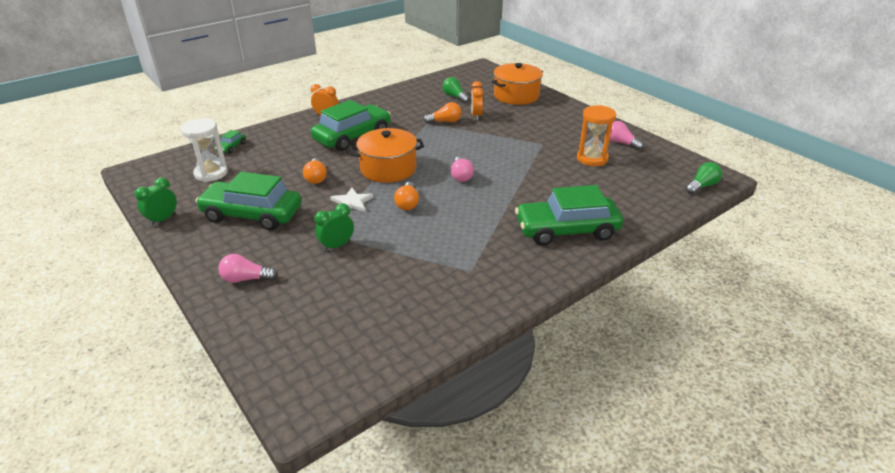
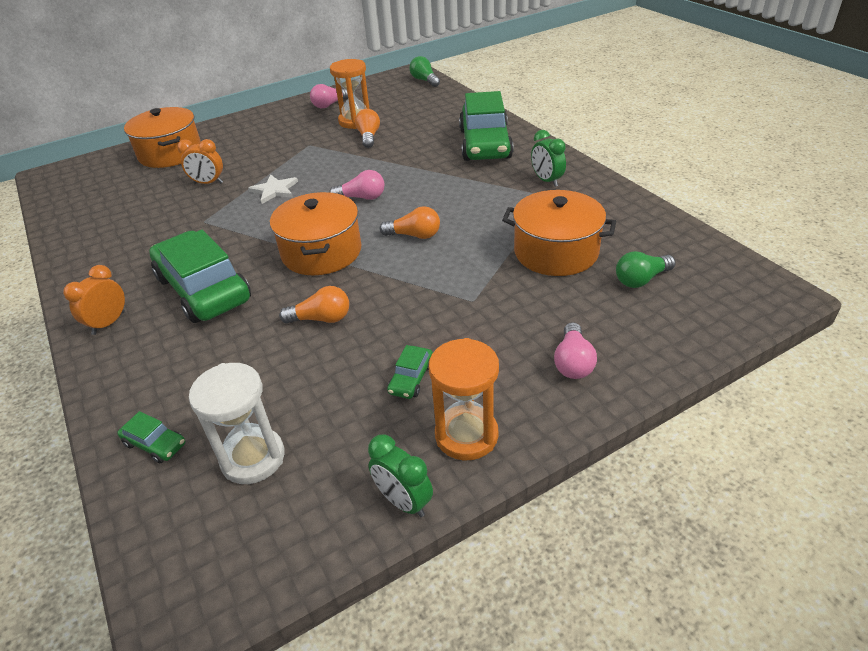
camera: 80 degrees left, 5 degrees up
(199, 237) = (466, 435): none -> orange hourglass
(252, 214) = (411, 378): green car -> green car, size x0.41
(336, 246) = (501, 287): green clock -> green clock (546, 180)
(351, 202) = (400, 280): white star -> white star (274, 190)
(380, 273) = (556, 252): none -> orange pot
(445, 121) = (209, 207): orange light bulb -> orange light bulb (369, 137)
(455, 97) = (135, 198): green light bulb -> green light bulb (641, 279)

